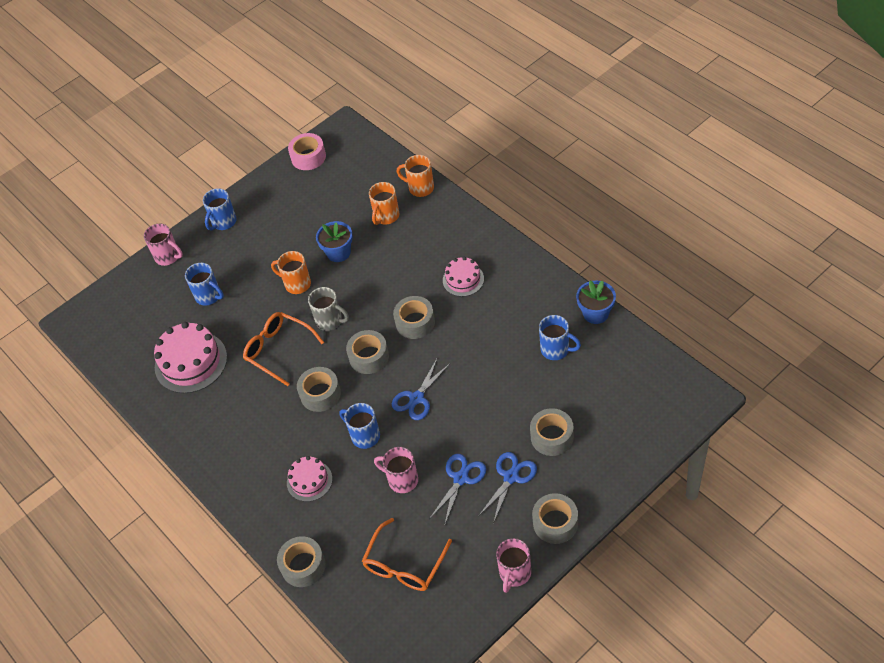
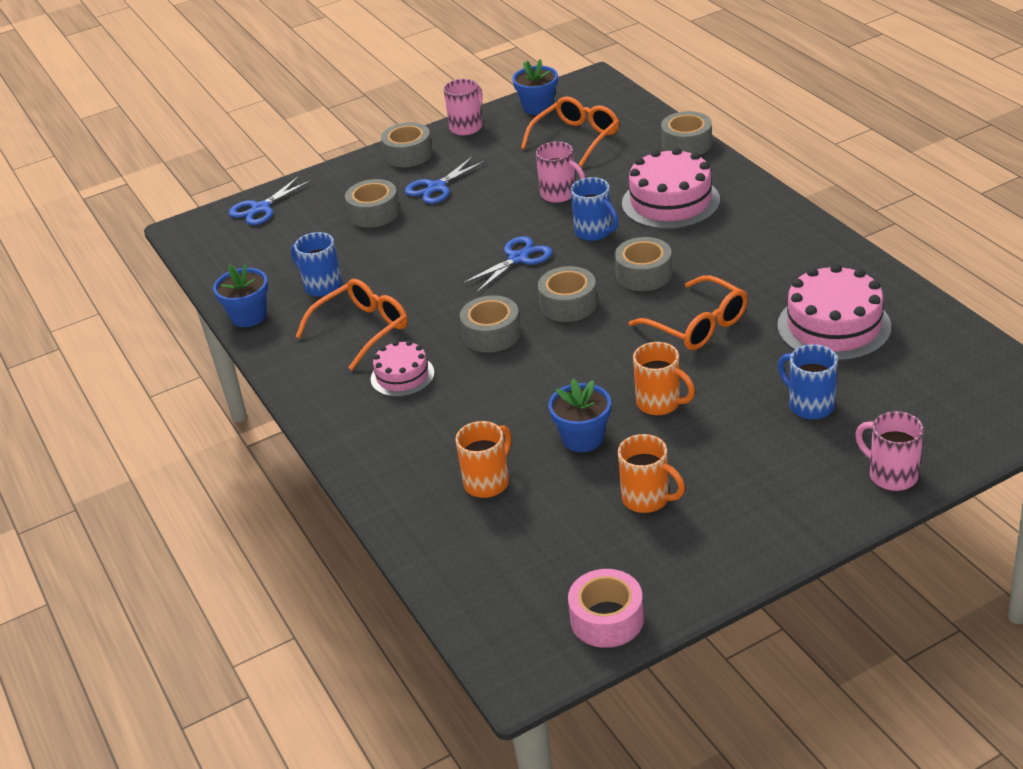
camera: 170 degrees left, 15 degrees down
(223, 222) = (787, 519): blue mug -> none
(309, 481) = (670, 202): pink cake -> pink cake, size x1.72
(330, 321) = (615, 350): grey mug -> none
(420, 188) = (412, 520): orange mug -> orange mug (647, 499)
(454, 616) = (538, 107): none -> blue flower pot
(461, 478) = (492, 190): blue scissors -> blue scissors (260, 208)
(507, 313) = (361, 330): none -> orange glasses

